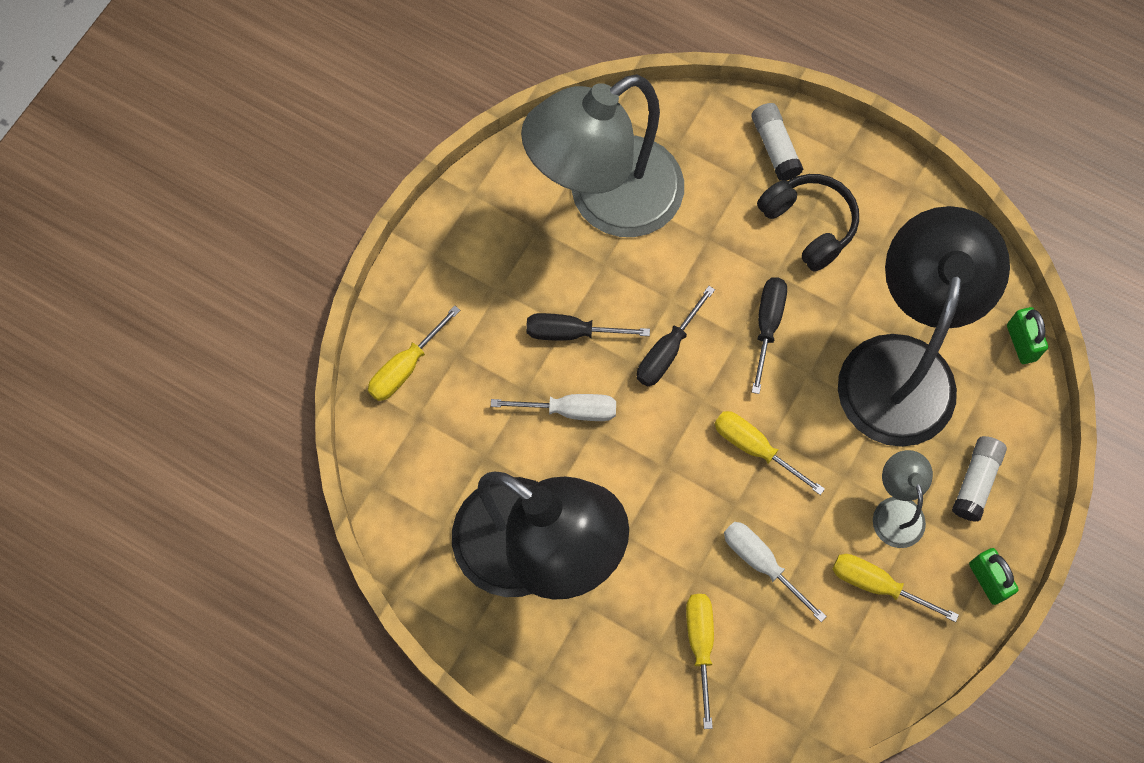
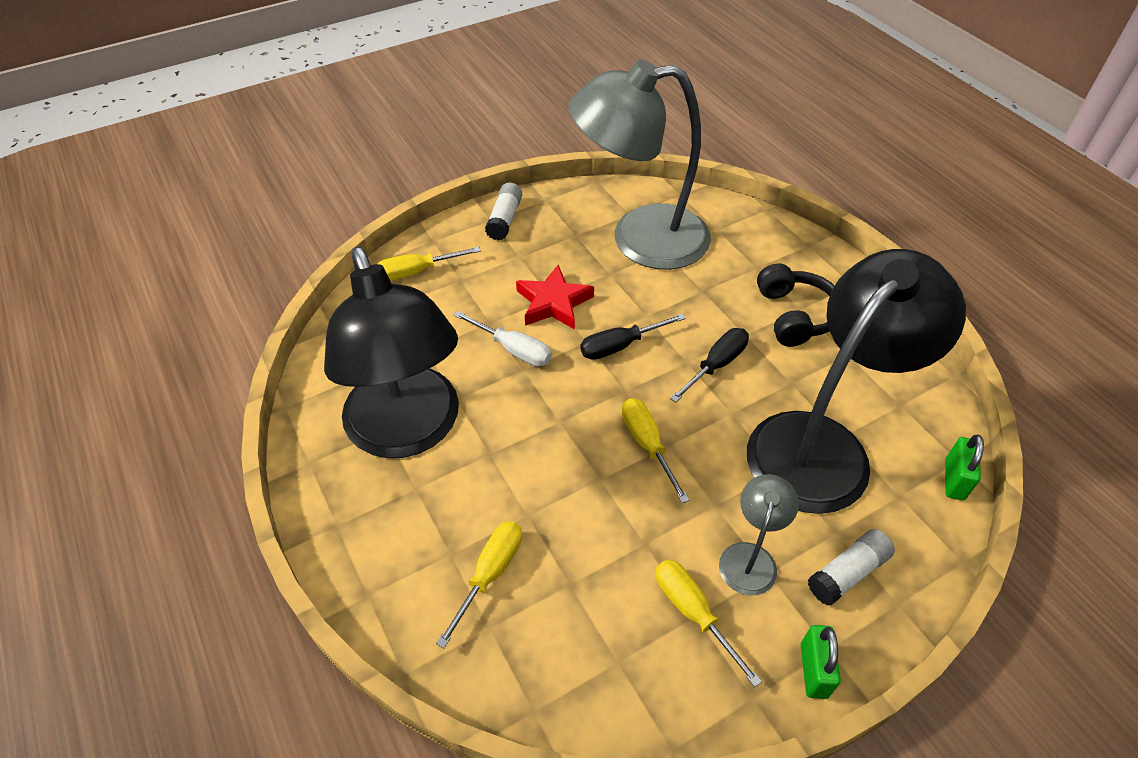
camera: 30 degrees right, 20 degrees down
(571, 332) = (553, 303): black screwdriver -> red star
(761, 563) = (593, 536): white screwdriver -> none
(775, 147) = (796, 259): white glue stick -> white glue stick (505, 219)

